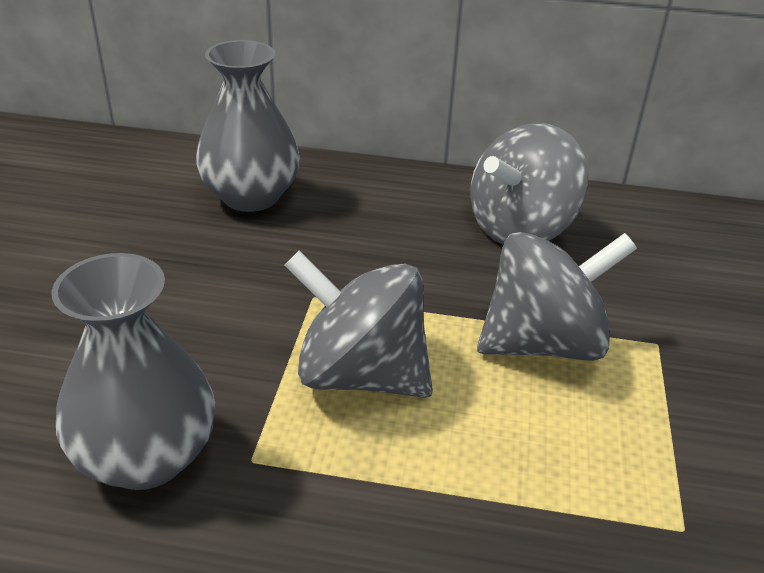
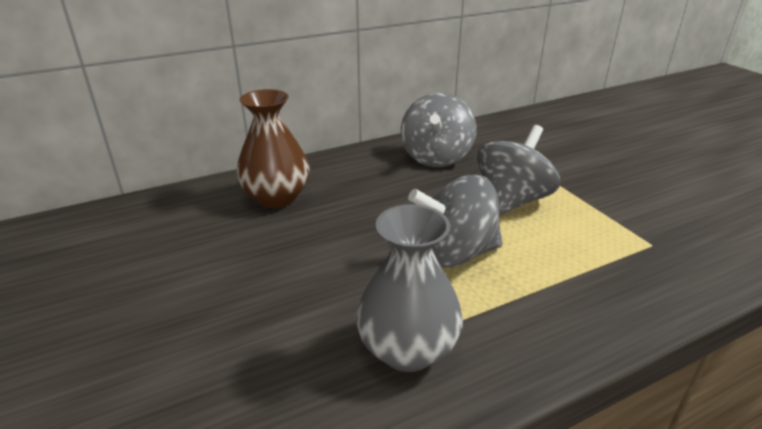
camera: 35 degrees left, 5 degrees down
(251, 196) = (276, 197): grey vase -> brown vase

